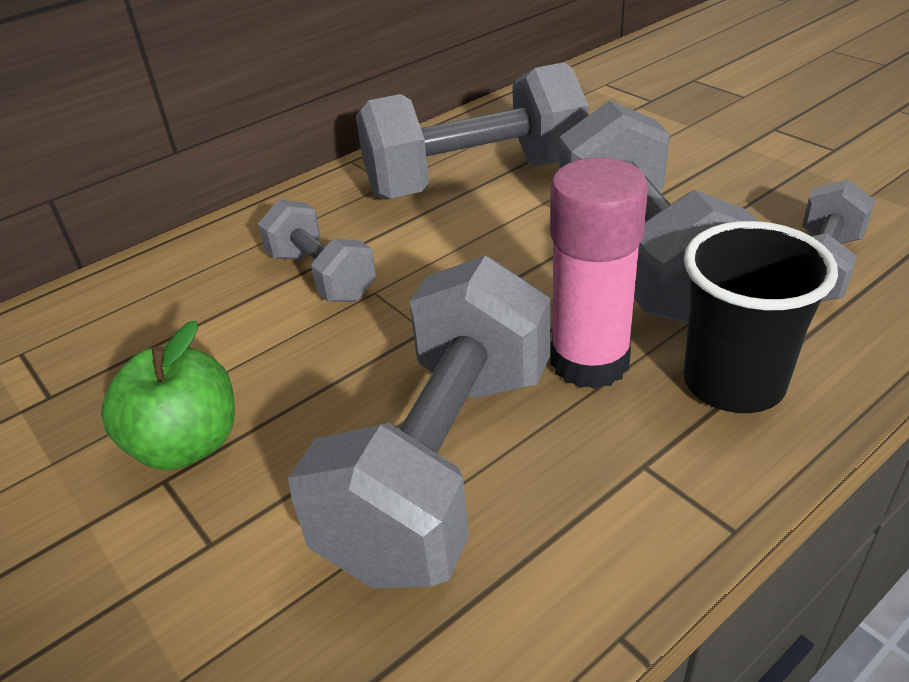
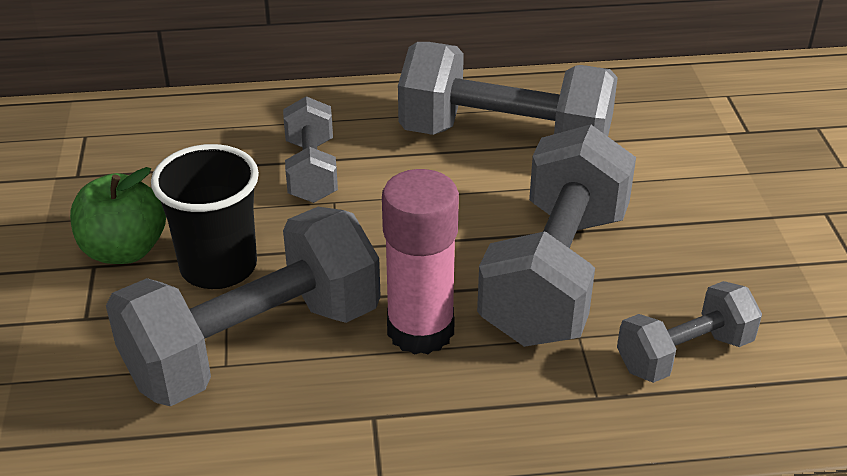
camera: 30 degrees right, 0 degrees up
(733, 383) = (500, 399): black cup -> black cup (218, 267)

